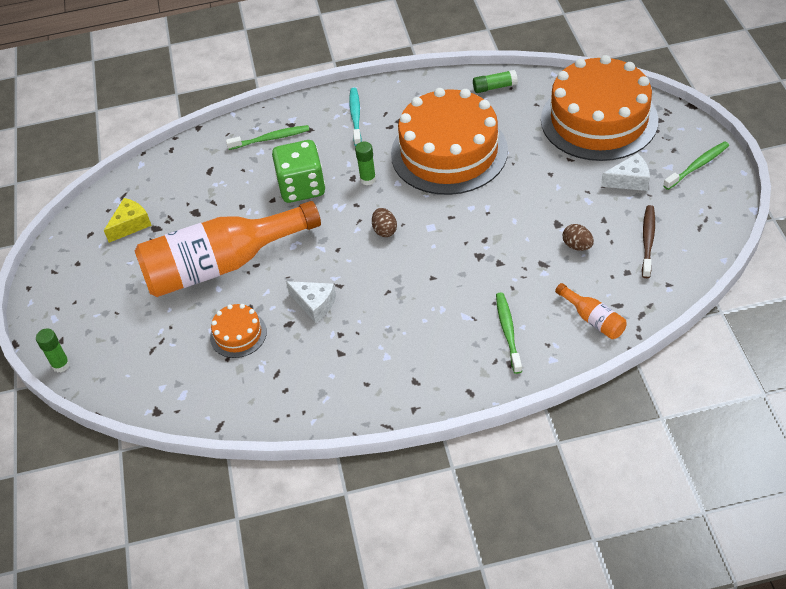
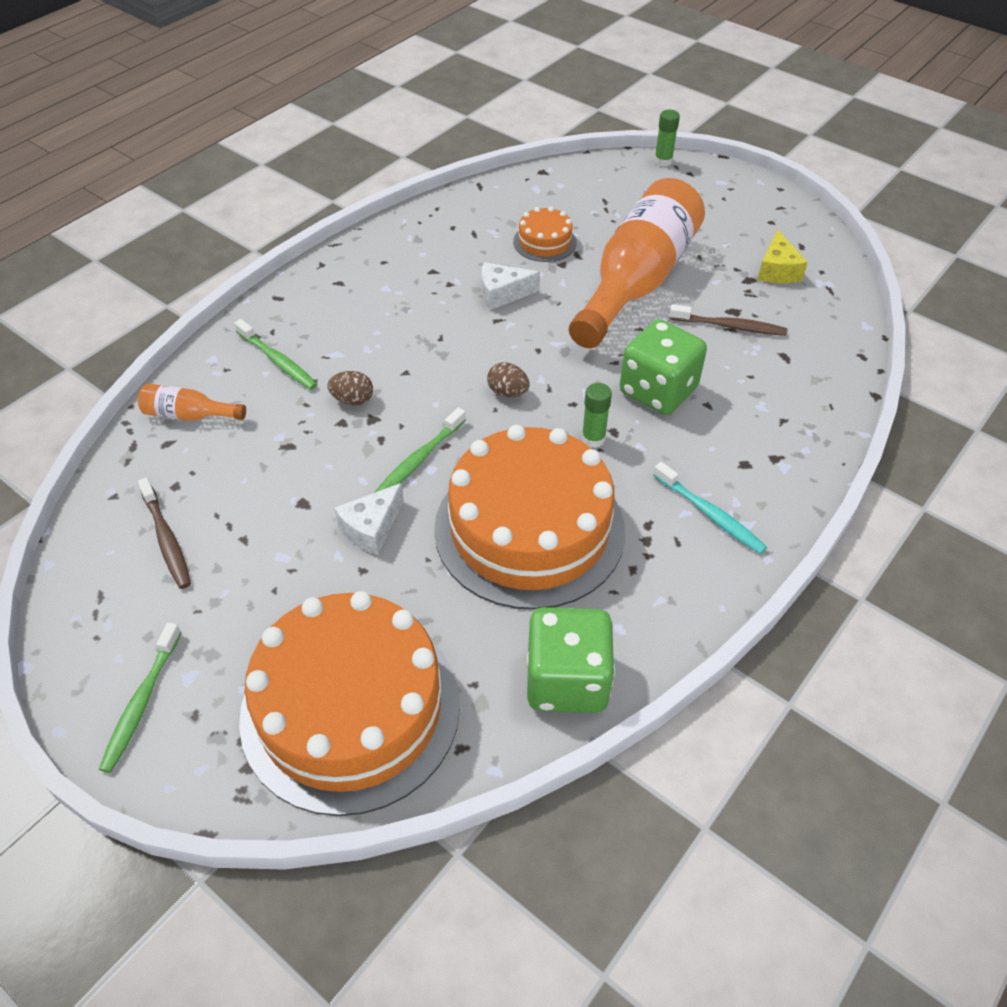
camera: 135 degrees right, 0 degrees up
(211, 203) = (730, 326): none -> brown toothbrush
(271, 138) = (772, 427): green toothbrush -> green toothbrush (419, 459)
(494, 87) = (567, 681): green glue stick -> green dice
(577, 246) = (258, 487): brown egg -> brown egg (352, 400)
(629, 180) = (238, 619): white cheese -> white cheese (371, 528)

